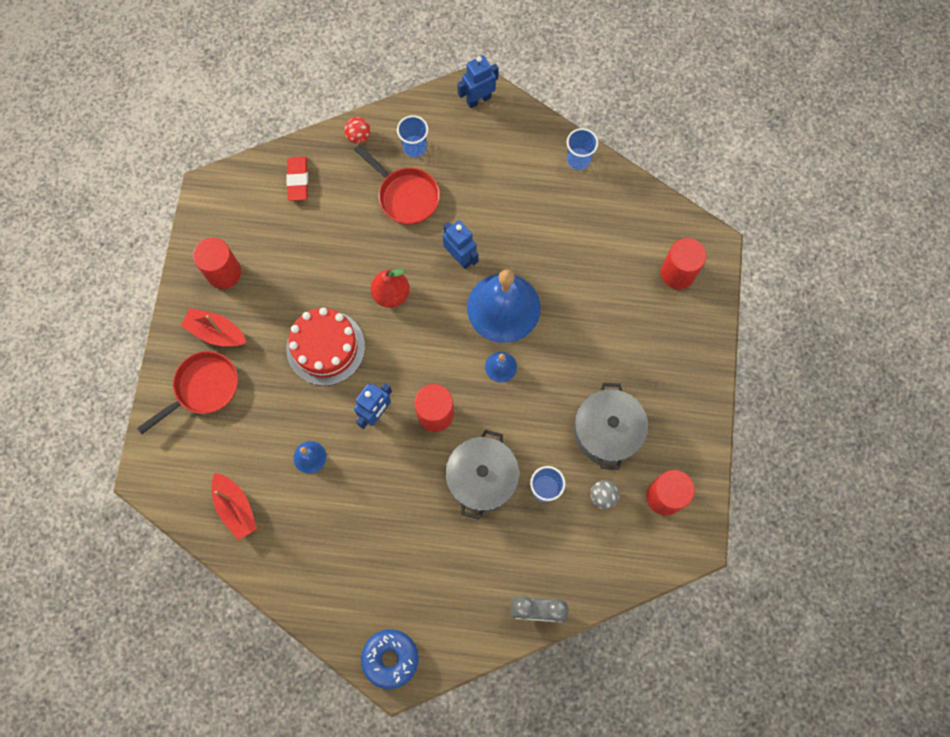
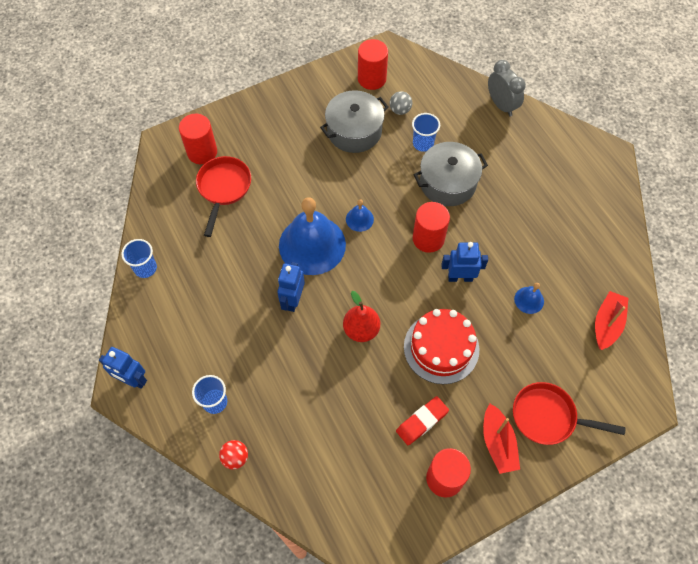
camera: 125 degrees left, 10 degrees down
(298, 180) = (314, 480): red eraser -> red eraser (422, 422)
(390, 658) = (603, 164): blue donut -> none
(406, 196) = (267, 377): red pan -> red pan (223, 188)

